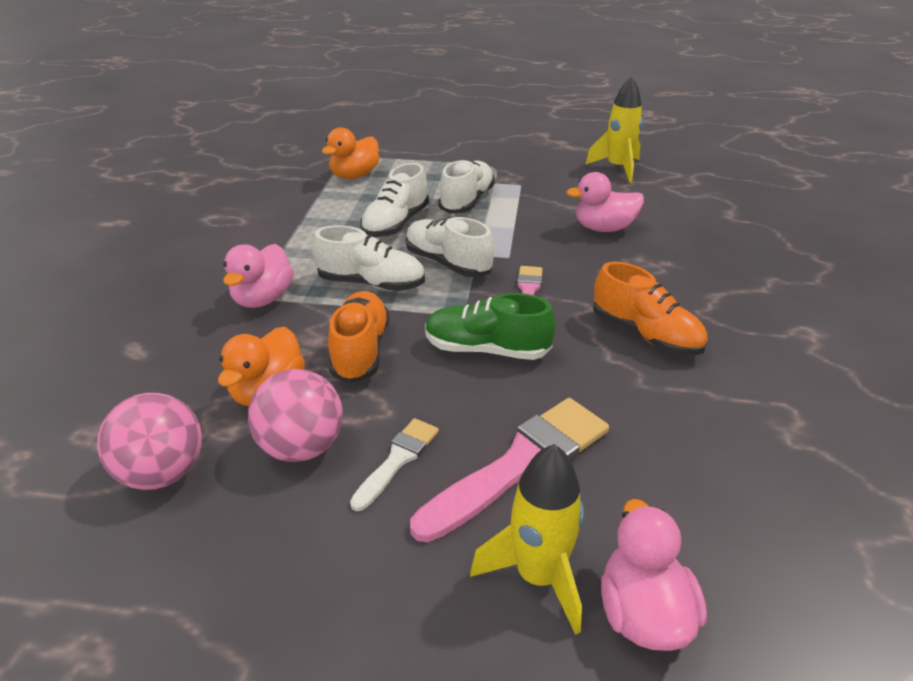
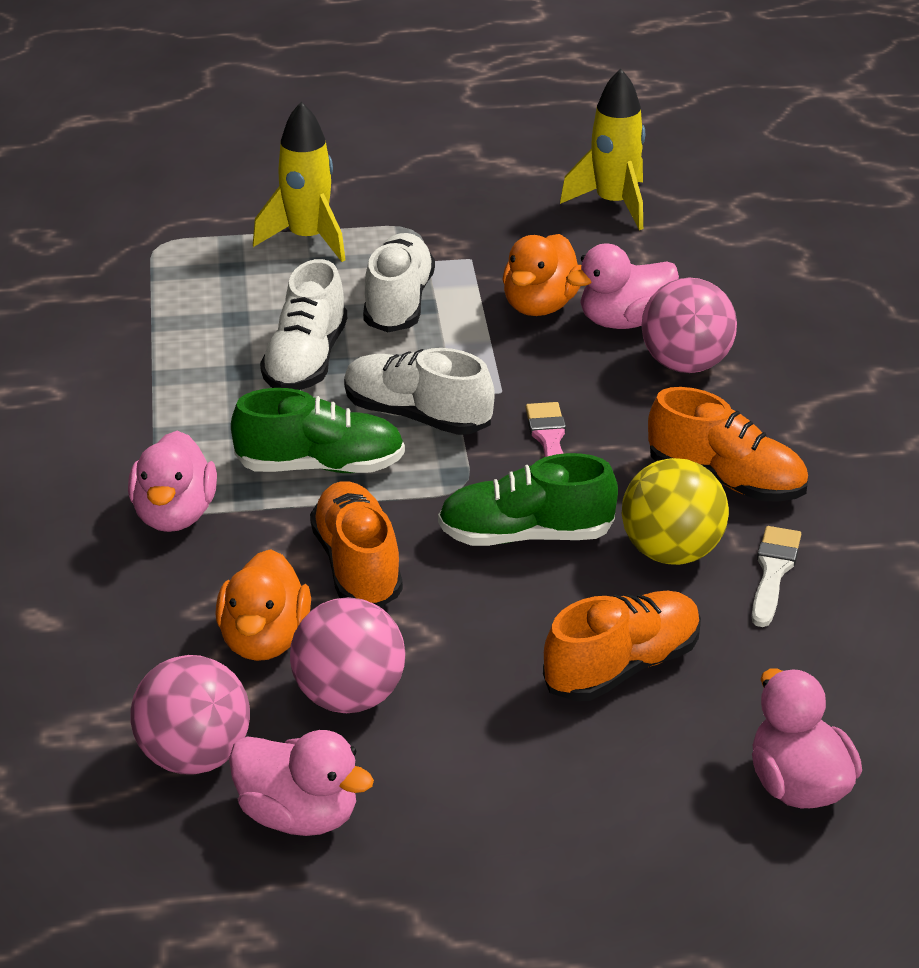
camera: 15 degrees left, 0 degrees up
(206, 543) = (299, 816): none -> pink duck
(354, 175) = (190, 279): orange duck -> orange duck (540, 305)
(371, 283) = (320, 466): white shoe -> green shoe
(397, 460) = (474, 689): white brush -> white brush (773, 572)
(521, 464) = (622, 667): pink brush -> orange shoe
(538, 576) = (681, 775): yellow rocket -> yellow rocket (308, 239)
(589, 379) = (672, 552): none -> yellow ball
(637, 258) = (686, 364): none -> pink ball

